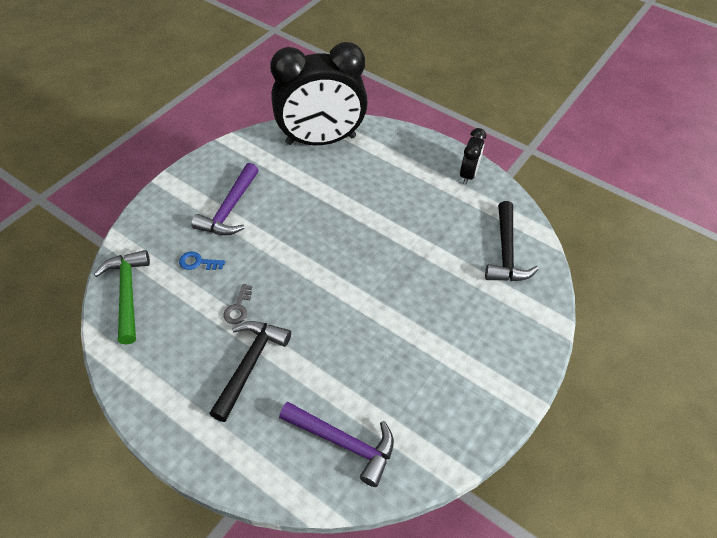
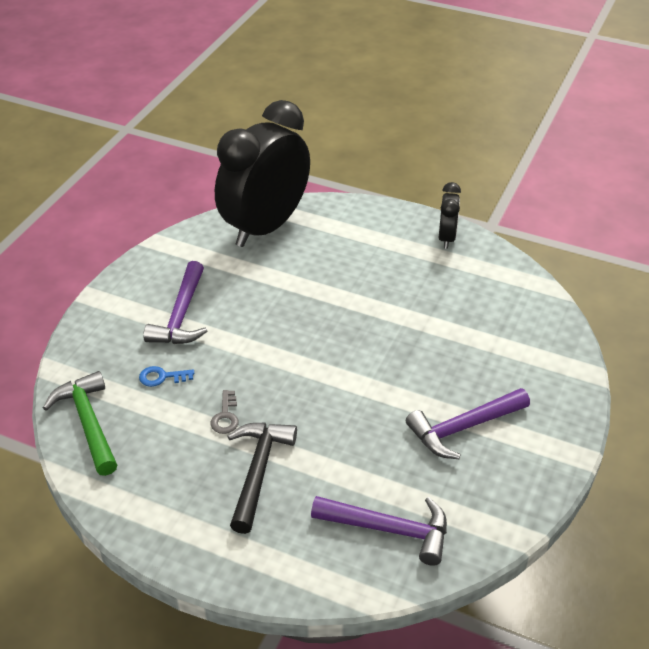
camera: 10 degrees left, 10 degrees down
(321, 140) = (265, 227): black clock -> black clock turned 150 degrees clockwise
(434, 357) = (463, 428): none -> purple hammer
(506, 252) = (512, 311): black hammer -> none

